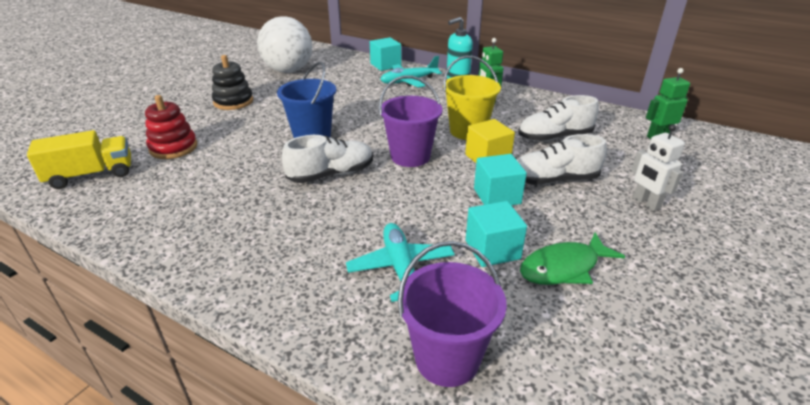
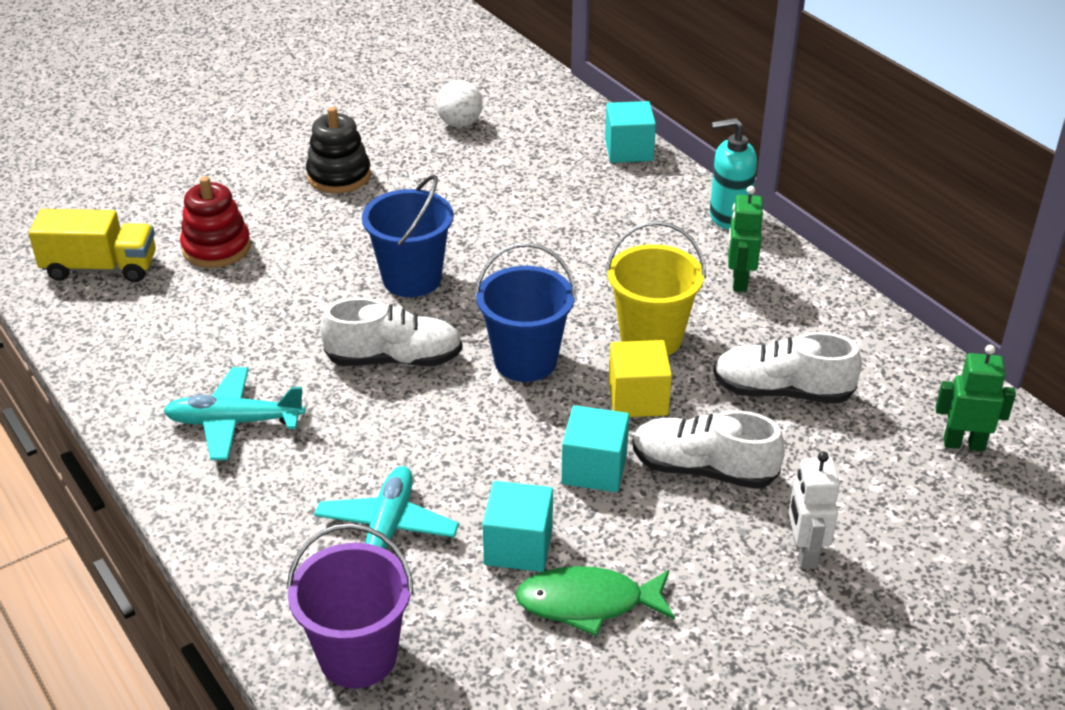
camera: 25 degrees right, 5 degrees up
(288, 70) = (460, 124): white ball -> white ball, size x0.50
(409, 81) = (640, 200): turquoise plane -> turquoise plane (234, 422)
(410, 156) = (525, 361): purple bucket -> blue bucket

